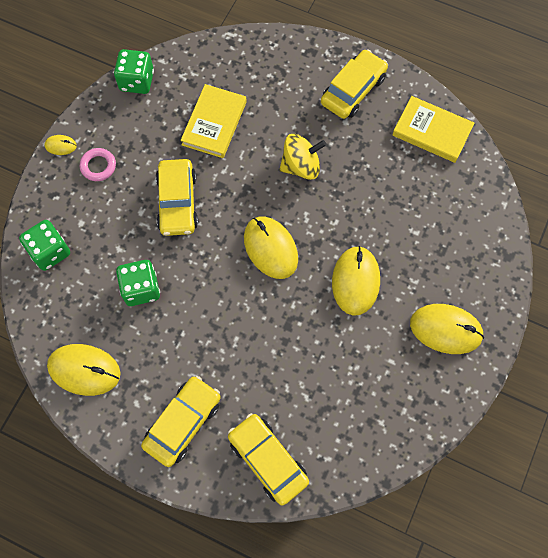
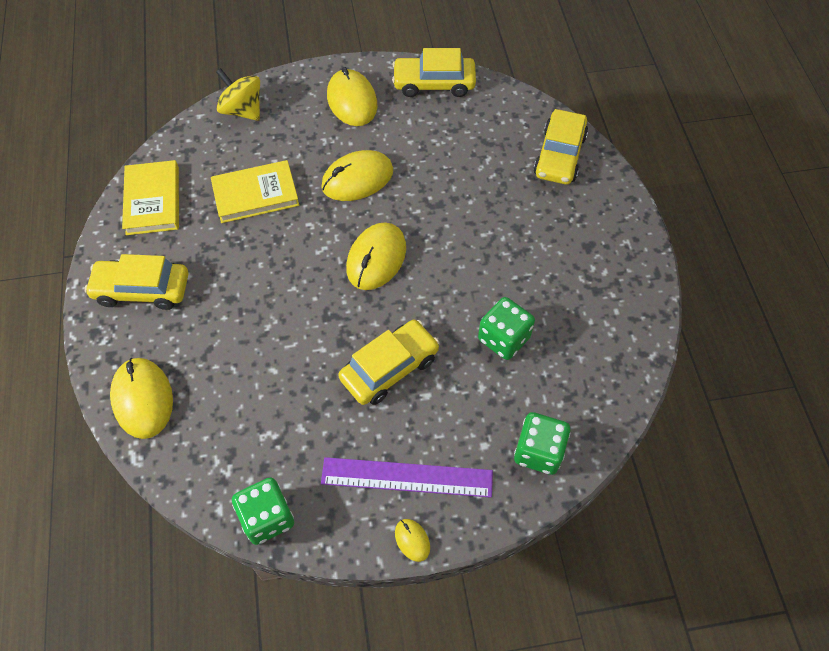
camera: 125 degrees left, 10 degrees down
(84, 370) = (617, 332): yellow mouse -> yellow mouse (143, 399)
(98, 166) = (407, 477): pink ring -> purple ruler
(183, 423) = (587, 228): yellow car -> yellow car (434, 83)
(214, 123) = (270, 394): yellow book -> yellow book (255, 194)
(301, 166) = (267, 284): yellow spinning top -> yellow spinning top (242, 110)

